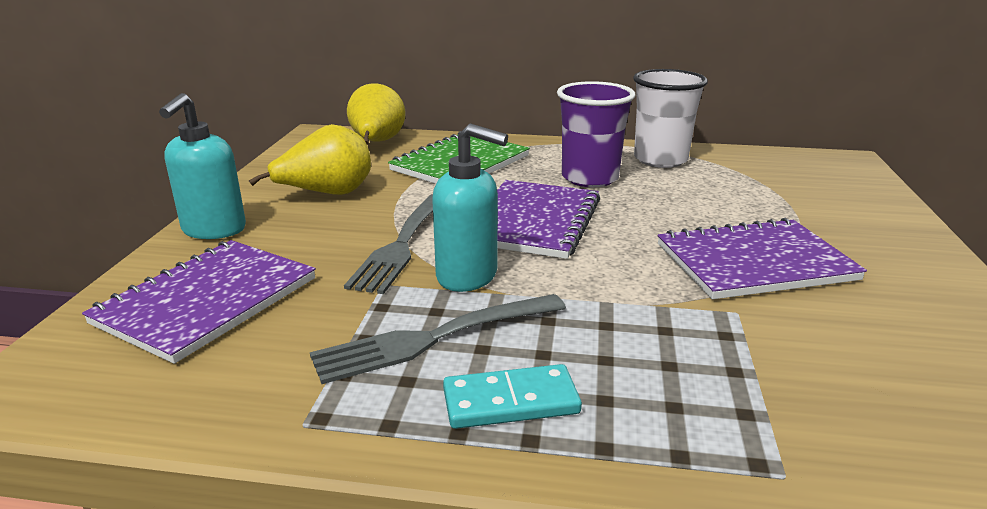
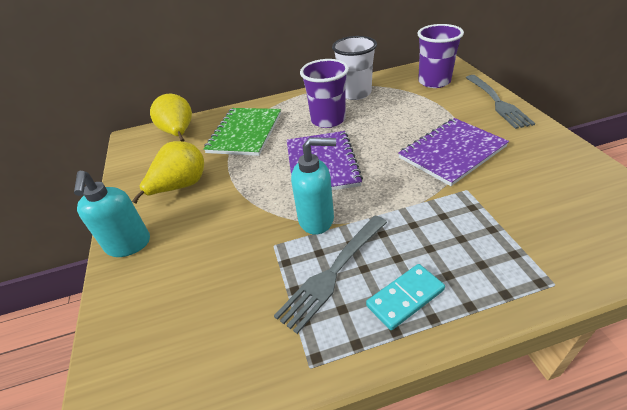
camera: 20 degrees left, 15 degrees up
(207, 301) = (174, 303): purple notebook -> none
(402, 244) = (260, 209): grey fork -> grey fork (497, 102)
(805, 175) = (434, 82): none -> purple cup

